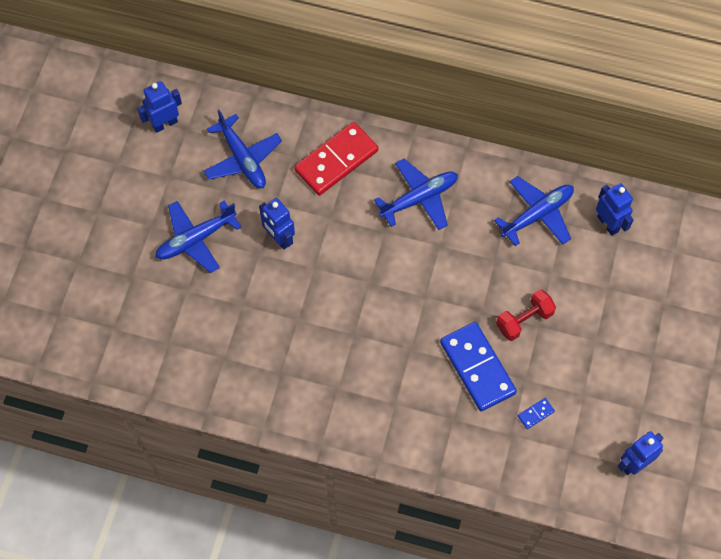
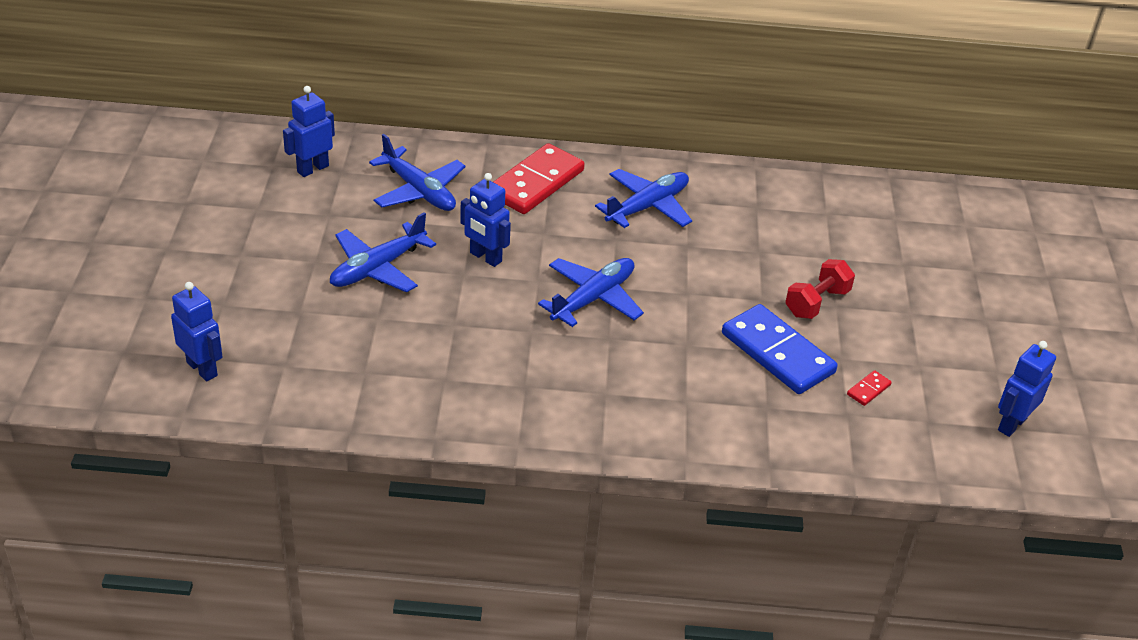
camera: 15 degrees left, 25 degrees down
(535, 414) = (868, 390): blue domino -> red domino
(537, 214) = (793, 208): blue plane -> blue plane (593, 298)
(608, 223) = (878, 208): blue robot -> blue robot (202, 369)

